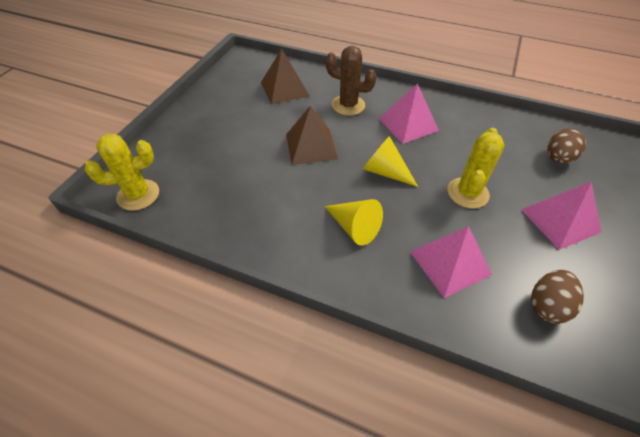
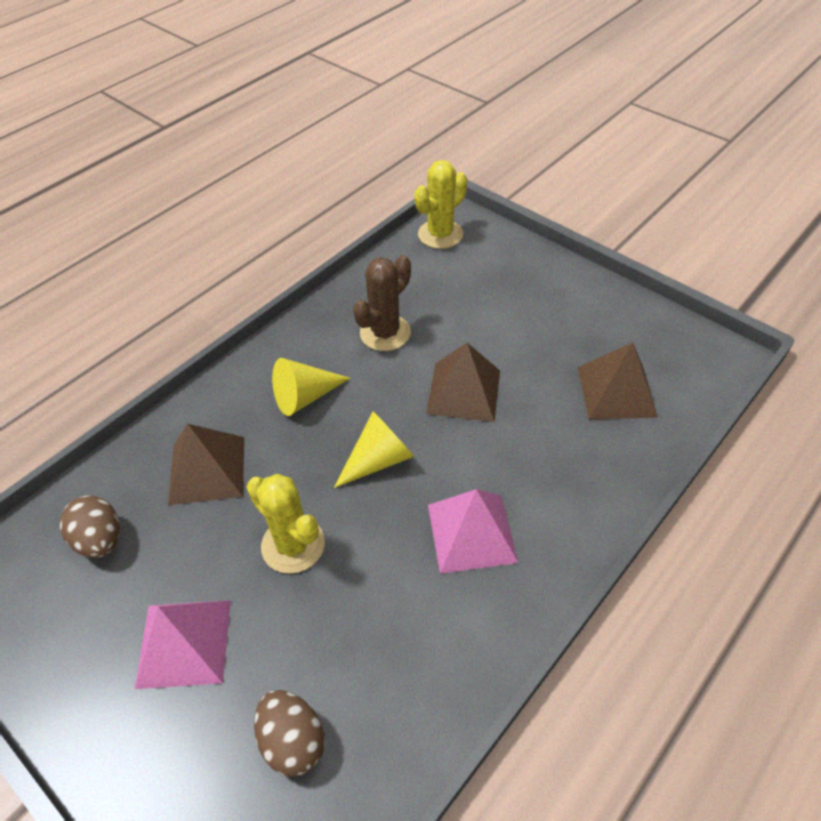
camera: 110 degrees right, 0 degrees up
(138, 195) = (440, 234): yellow cactus -> yellow cactus turned 45 degrees clockwise
(348, 105) = (548, 464): brown cactus -> brown cactus (385, 333)
(449, 263) = (207, 469): pink pyramid -> brown pyramid

